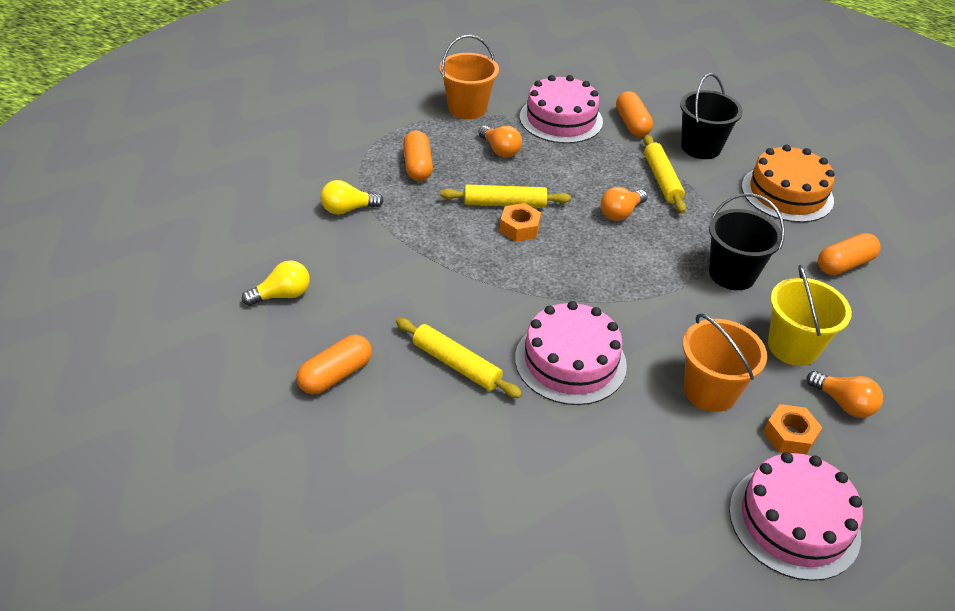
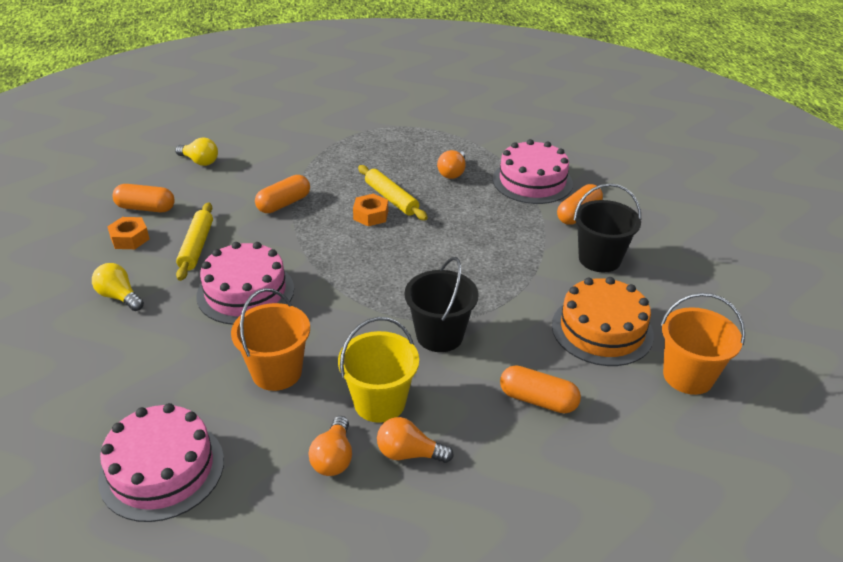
camera: 55 degrees right, 5 degrees down
(348, 209) = (308, 147): yellow light bulb -> yellow light bulb (119, 297)
(417, 166) = (387, 150): orange capsule -> orange capsule (284, 204)
(467, 108) = (484, 141): orange bucket -> orange bucket (688, 376)
(620, 213) = (448, 252): orange light bulb -> orange light bulb (409, 453)
(661, 180) = (521, 255): yellow rolling pin -> none
(789, 435) = (262, 435): orange nut -> orange nut (130, 238)

